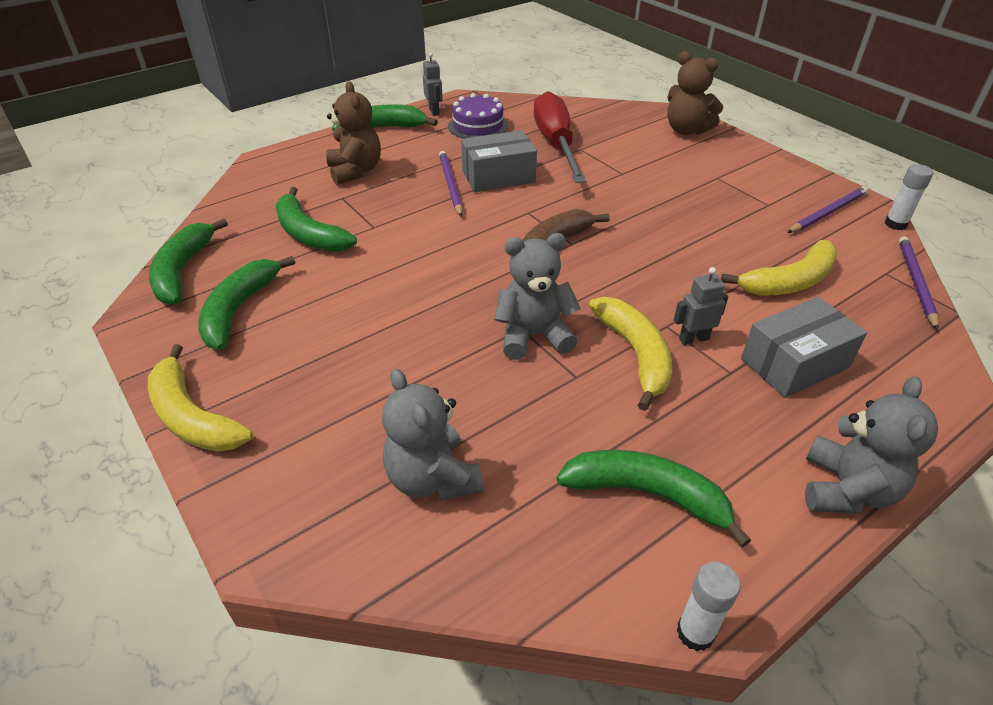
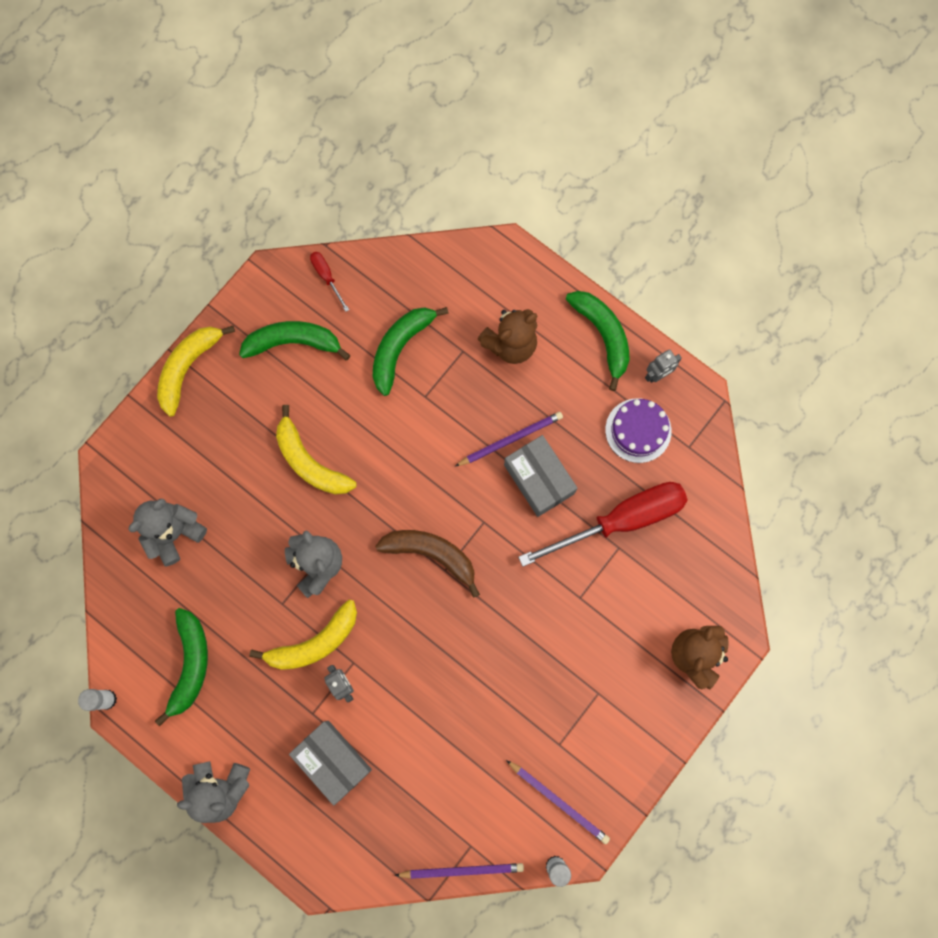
camera: 75 degrees right, 35 degrees up
(183, 271) = (327, 277): green banana -> red screwdriver
(789, 281) = (436, 760): yellow banana -> yellow banana (310, 462)

